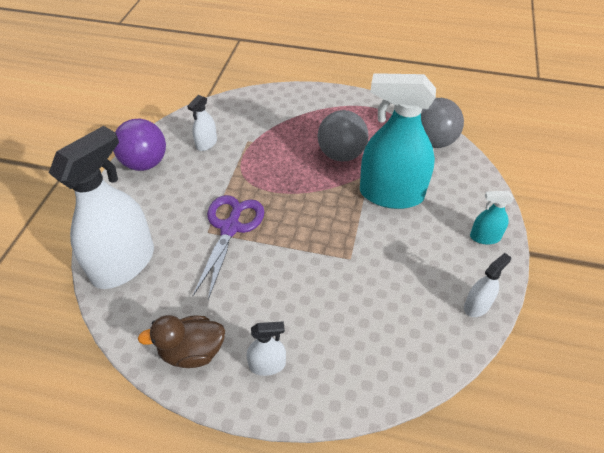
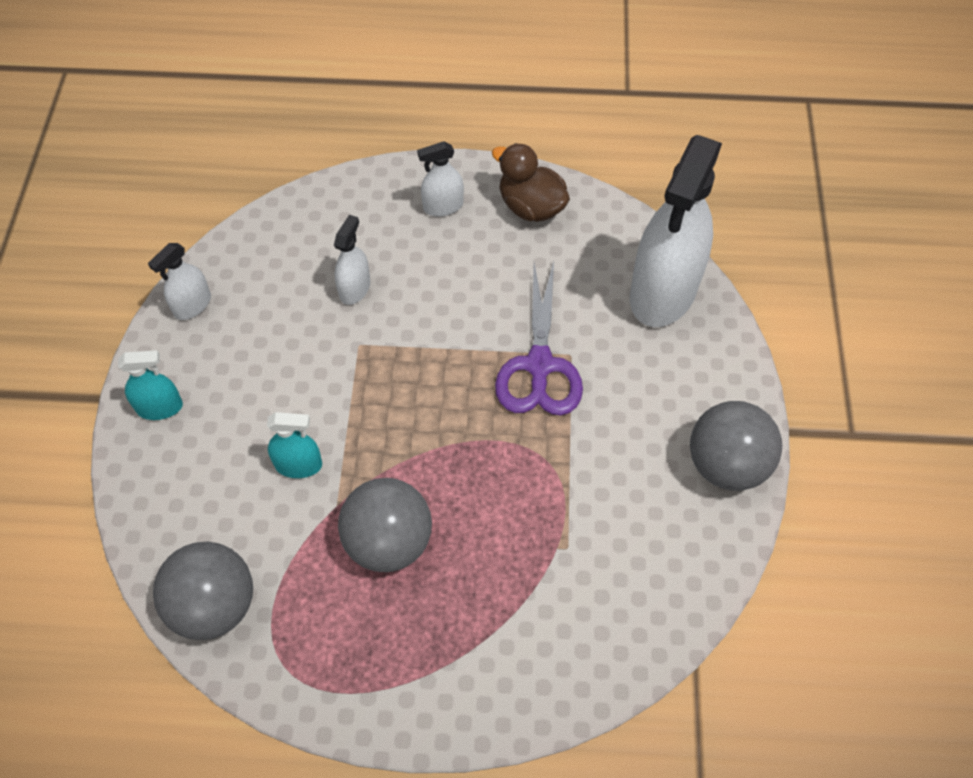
camera: 170 degrees right, 10 degrees up
(145, 163) = (726, 464): purple ball -> grey ball
(192, 352) = (531, 207): brown duck -> brown duck turned 120 degrees counterclockwise
(206, 143) = (640, 528): white spray bottle -> white spray bottle (354, 289)
(391, 194) = (298, 465): turquoise spray bottle -> turquoise spray bottle, size x0.45

